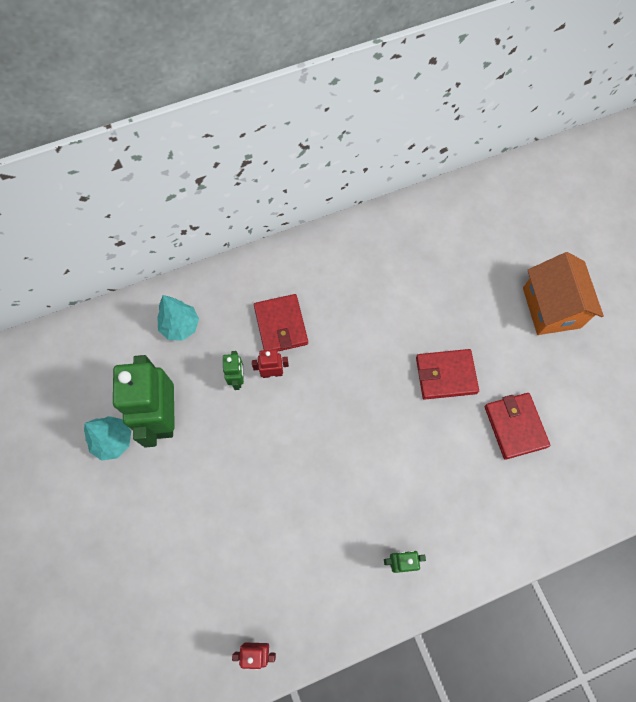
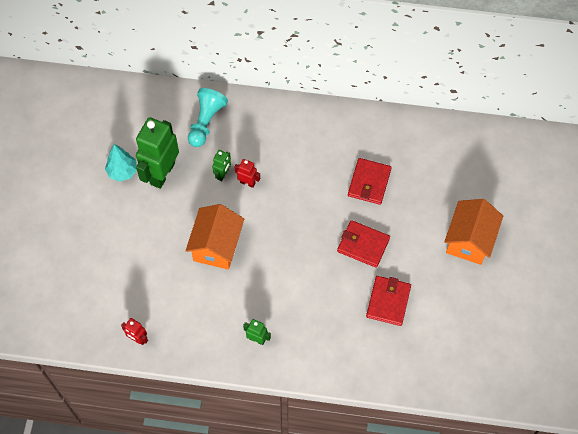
camera: 30 degrees right, 5 degrees down
(180, 326) = (206, 122): turquoise tree -> turquoise pawn
(281, 325) = (272, 155): red wallet -> red wallet (369, 182)
(282, 471) = (216, 246): none -> orange house

